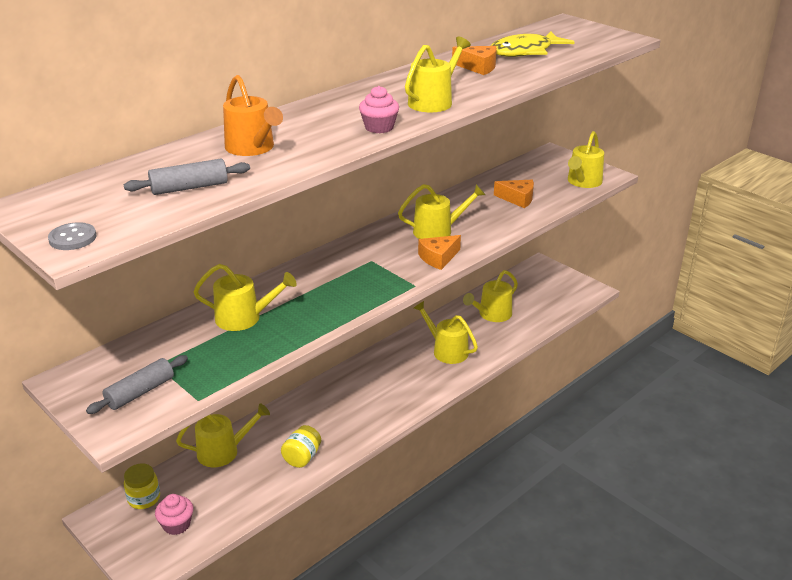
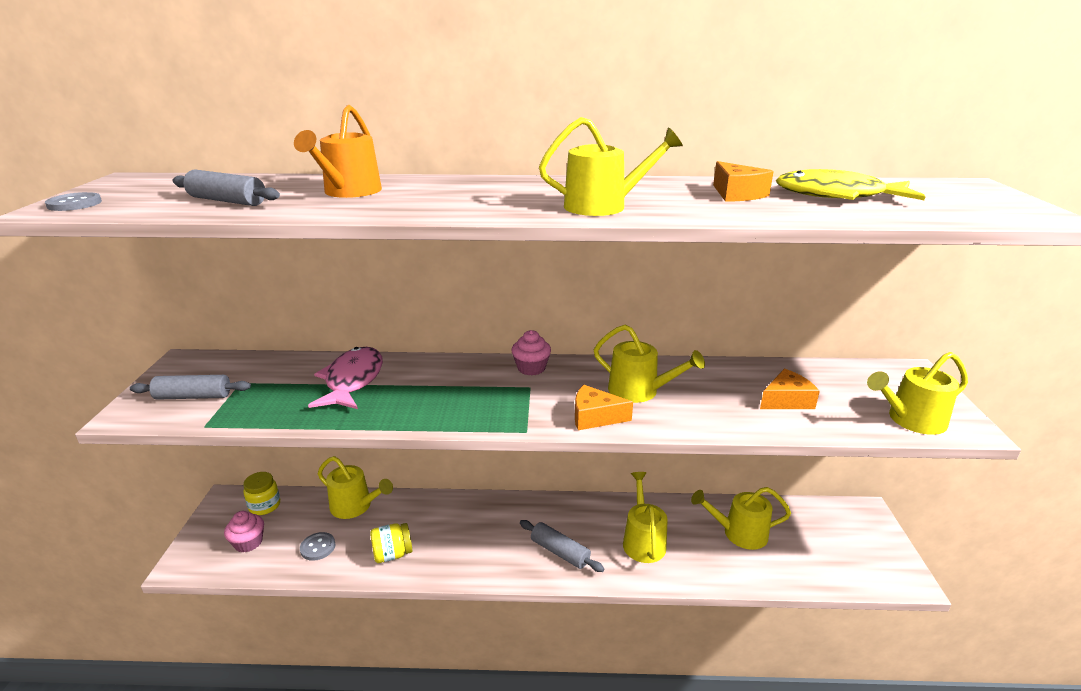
camera: 45 degrees right, 5 degrees down
(239, 490) = (318, 547): none -> grey button
(244, 318) = (352, 380): yellow watering can -> pink fish
(379, 127) = (487, 209): pink cupcake -> pink cupcake (531, 368)
(408, 386) = (560, 552): none -> grey rolling pin
(517, 199) = (786, 400): orange cheese -> orange cheese turned 90 degrees counterclockwise

